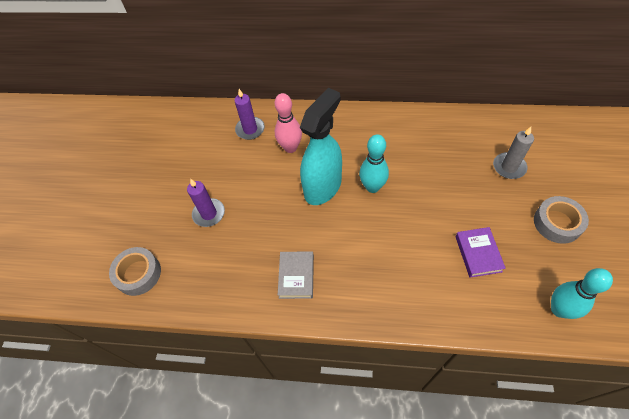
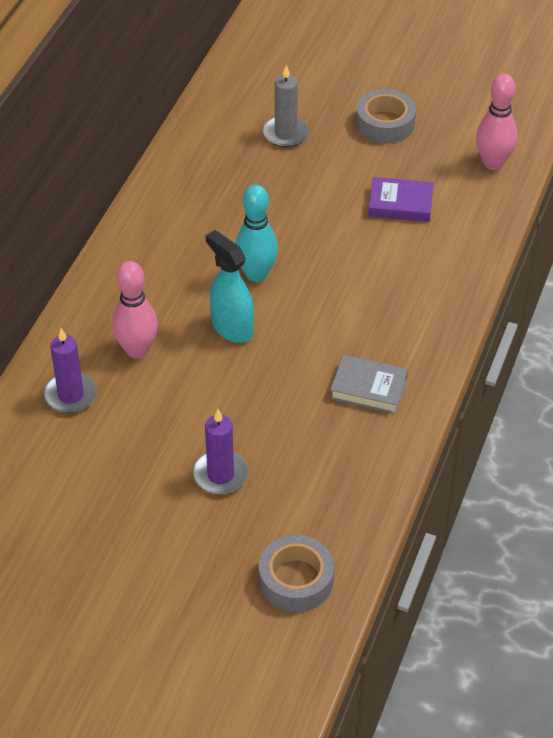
camera: 80 degrees left, 10 degrees down
(323, 187) = (232, 328): turquoise spray bottle -> turquoise spray bottle, size x0.66
(559, 309) = (493, 163): turquoise bowling pin -> pink bowling pin

